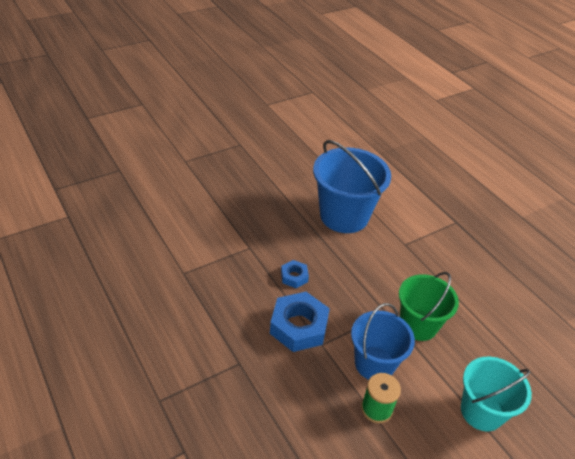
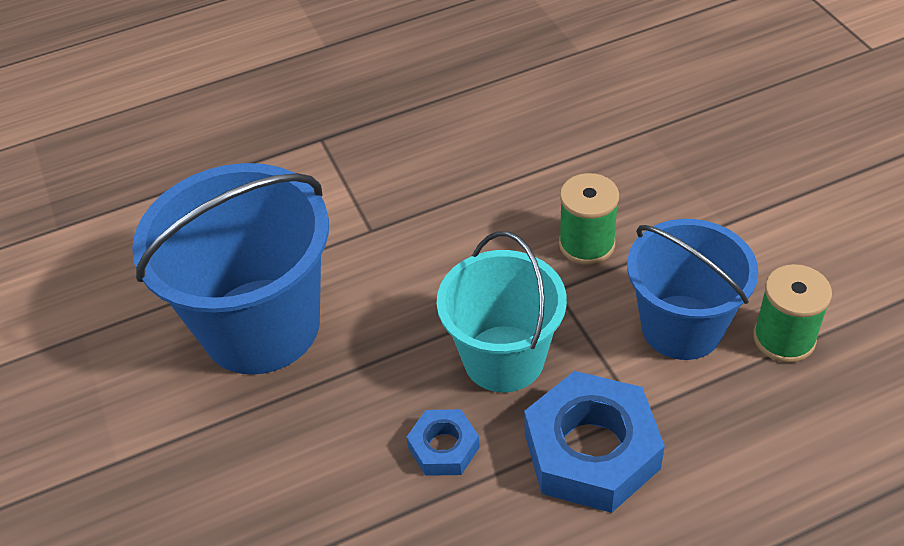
camera: 75 degrees left, 5 degrees up
(418, 325) = (587, 244): green bucket -> green spool
(481, 411) = (769, 193): turquoise bucket -> turquoise bucket (503, 358)

